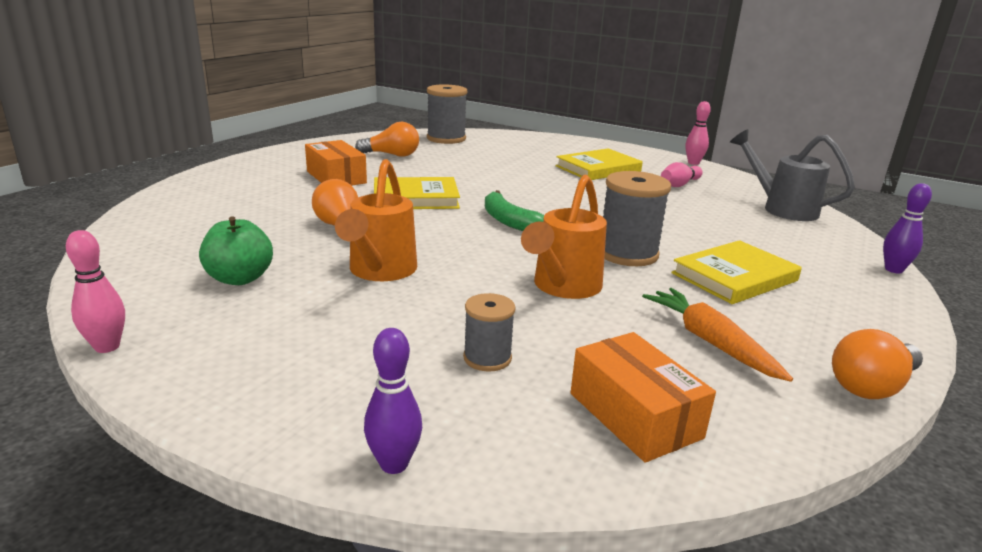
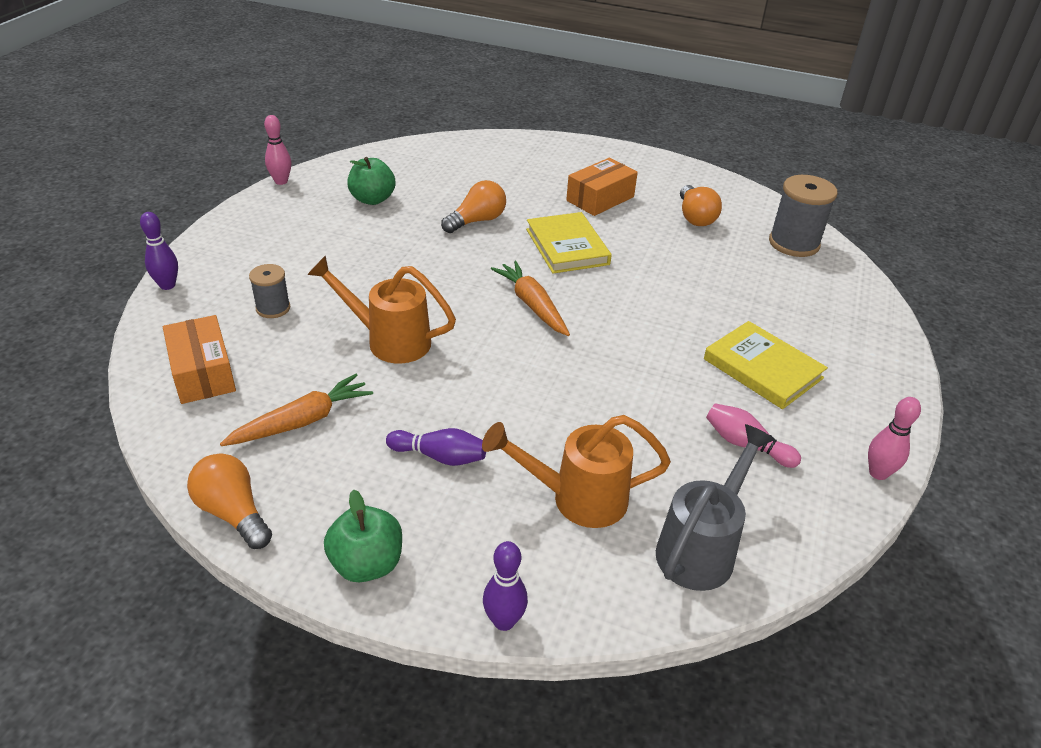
camera: 80 degrees right, 15 degrees up
(379, 272) = (397, 250): orange watering can -> orange watering can (576, 498)
(509, 221) = (532, 305): green banana -> orange carrot
(627, 254) = (476, 382): grey spool -> none
(635, 415) = (203, 372): orange box -> orange box turned 75 degrees counterclockwise
(734, 277) = (440, 456): yellow book -> purple bowling pin
(882, 316) = (367, 564): none -> green apple

